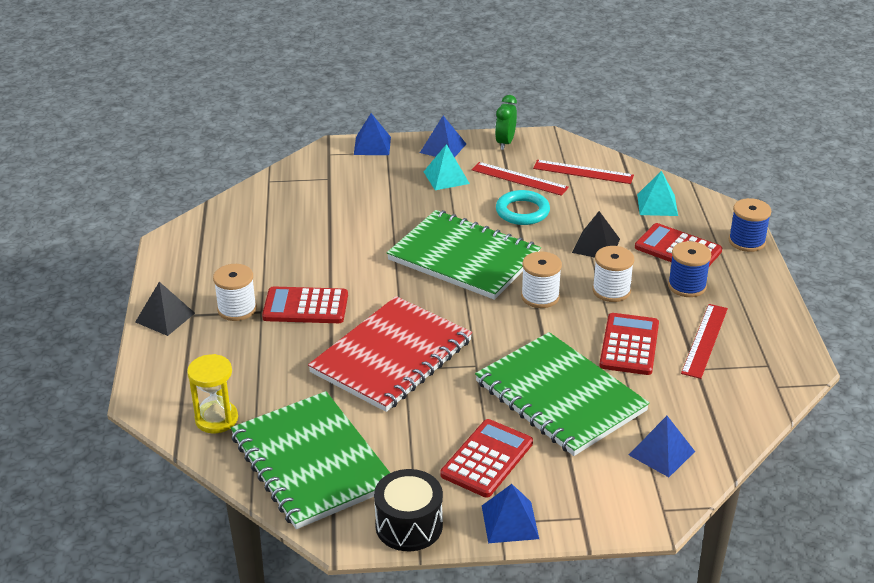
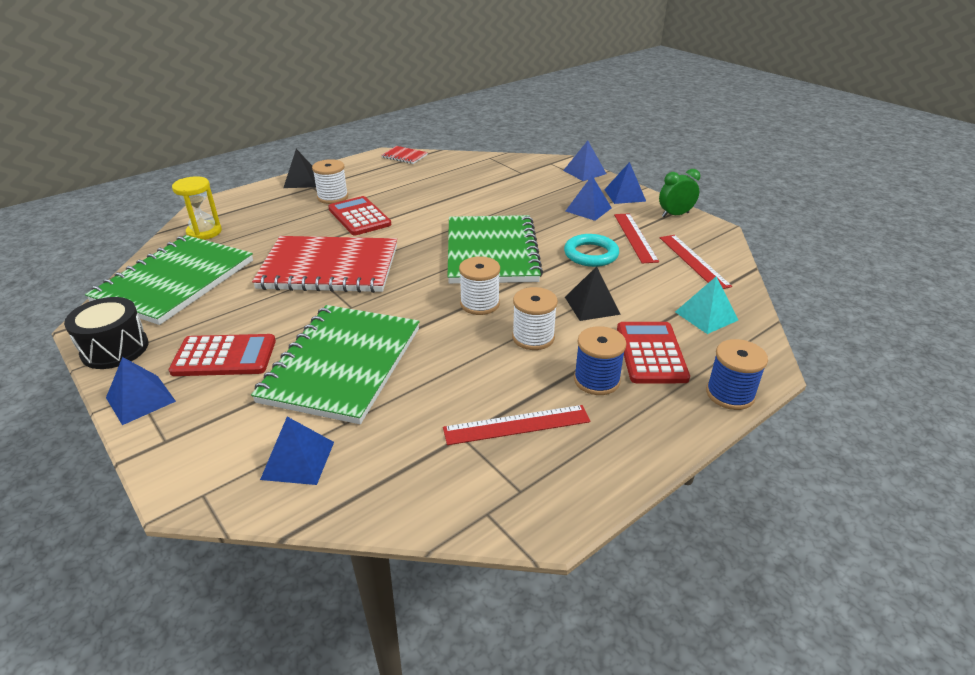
camera: 55 degrees right, 0 degrees up
(192, 229) = (404, 156): none -> red notebook
(446, 177) = (588, 209): turquoise pyramid -> blue pyramid
(629, 345) = (458, 377): red calculator -> none

